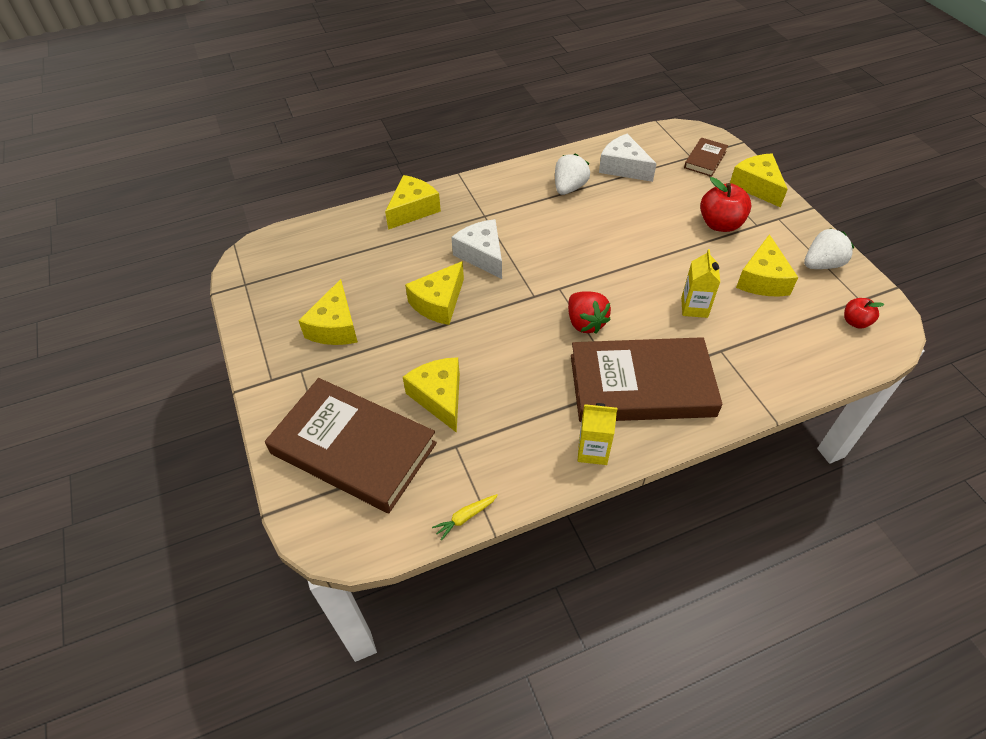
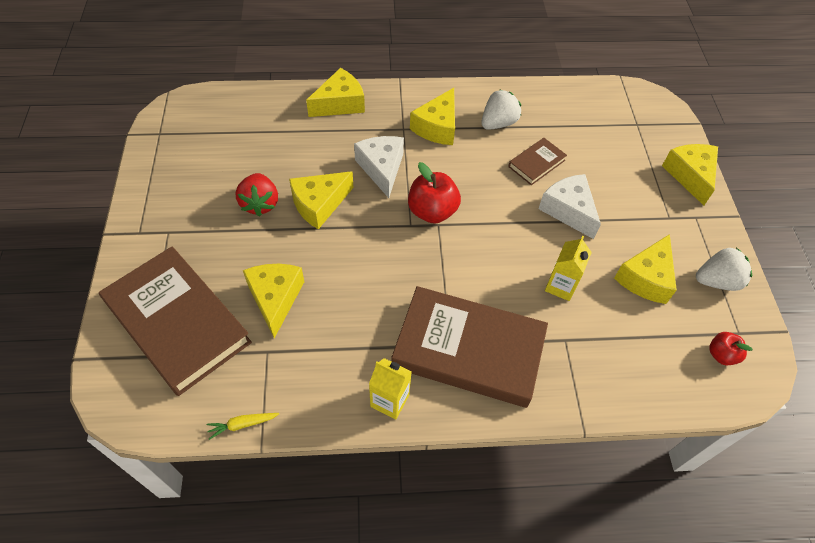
camera: 15 degrees right, 5 degrees up
(335, 327) = (217, 199): yellow cheese -> yellow cheese (437, 127)
(585, 323) = (446, 268): red strawberry -> red strawberry (260, 204)
(623, 167) = (562, 117): white cheese -> white cheese (568, 210)
(705, 159) = (650, 131): brown book -> brown book (536, 163)
(720, 224) = (631, 205): red apple -> red apple (432, 211)

